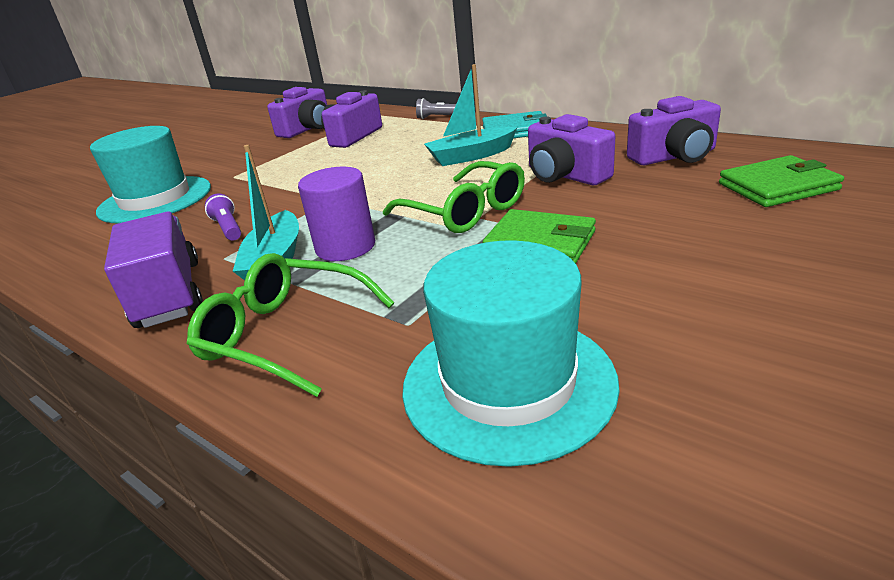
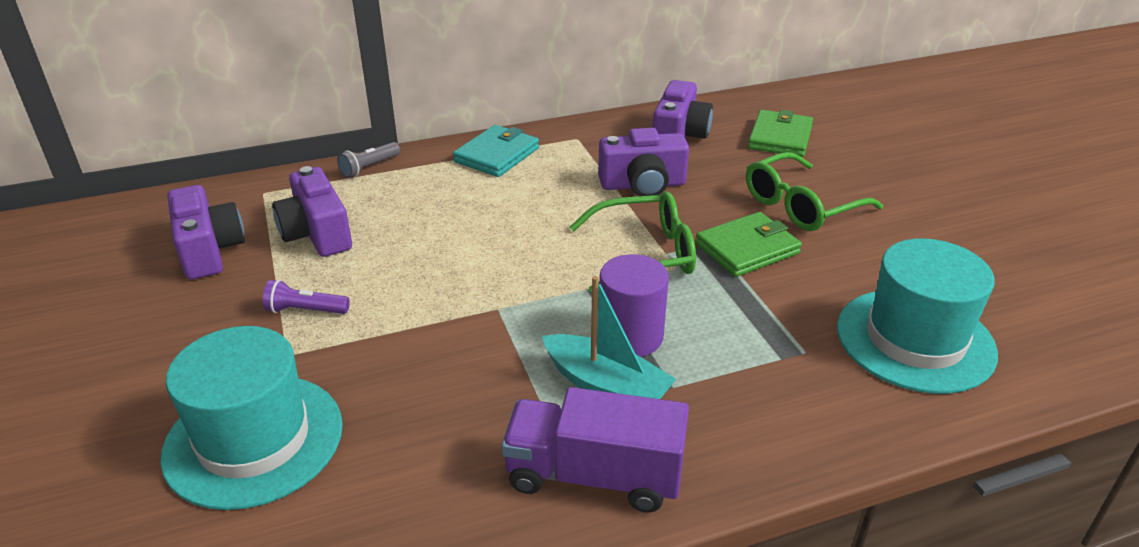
camera: 60 degrees left, 5 degrees up
(228, 228) = (469, 397): purple flashlight -> purple flashlight (305, 310)
(285, 334) = (759, 417): green glasses -> green glasses (801, 205)
(471, 156) = (521, 200): turquoise boat -> none

